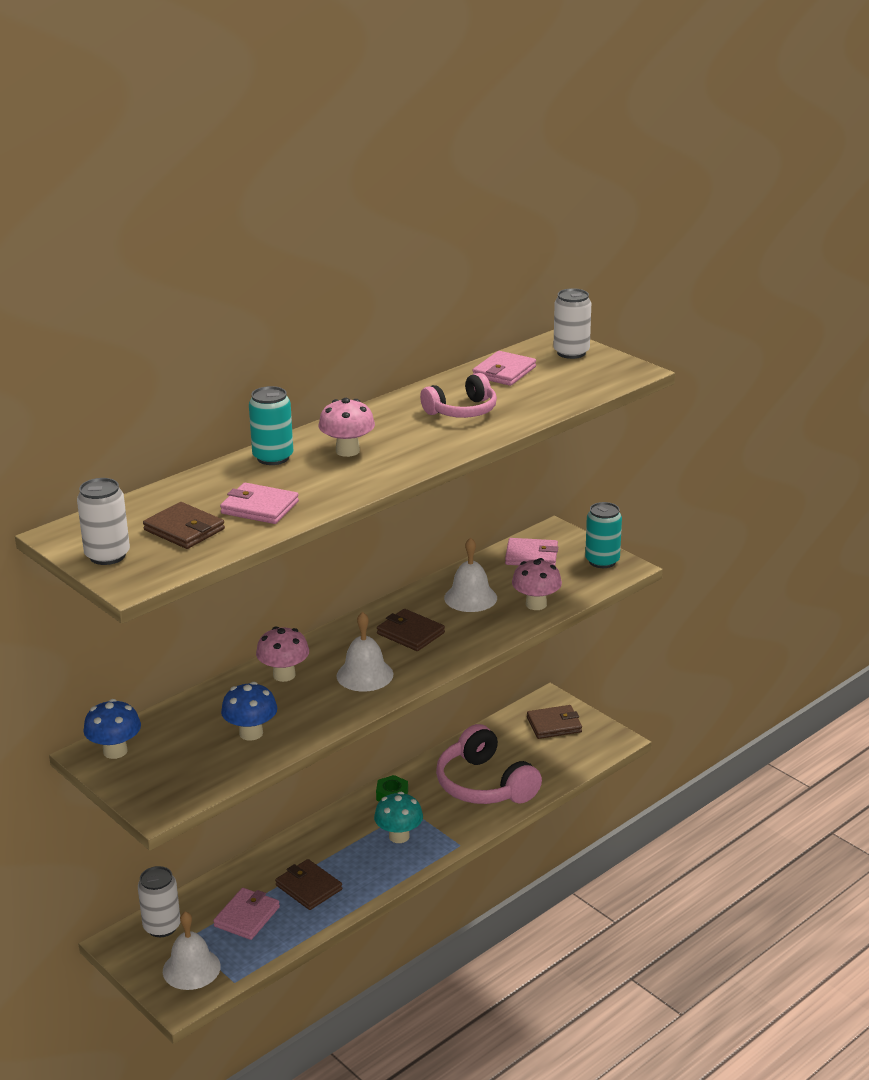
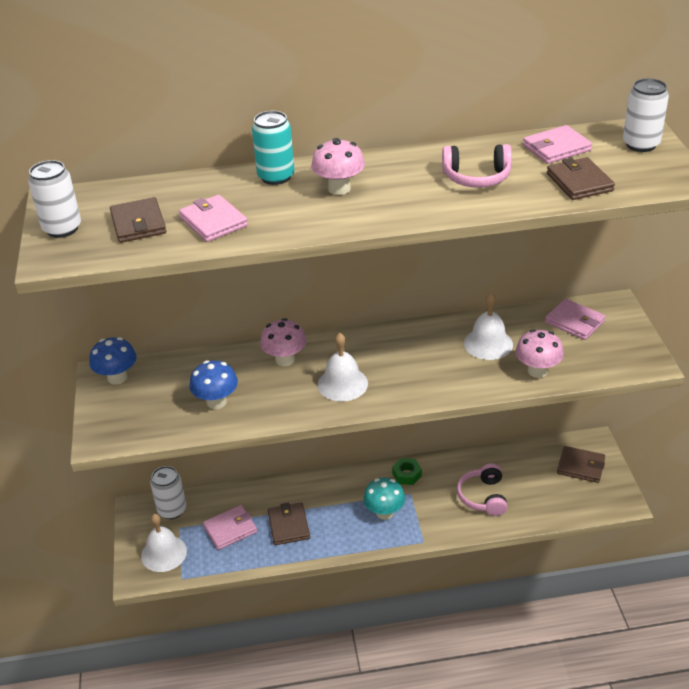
camera: 35 degrees right, 10 degrees up
(410, 633) = (411, 359): brown wallet -> brown wallet (579, 182)
(484, 785) = (483, 497): pink headphones -> pink headphones, size x0.63
(602, 561) = (633, 349): turquoise can -> none

